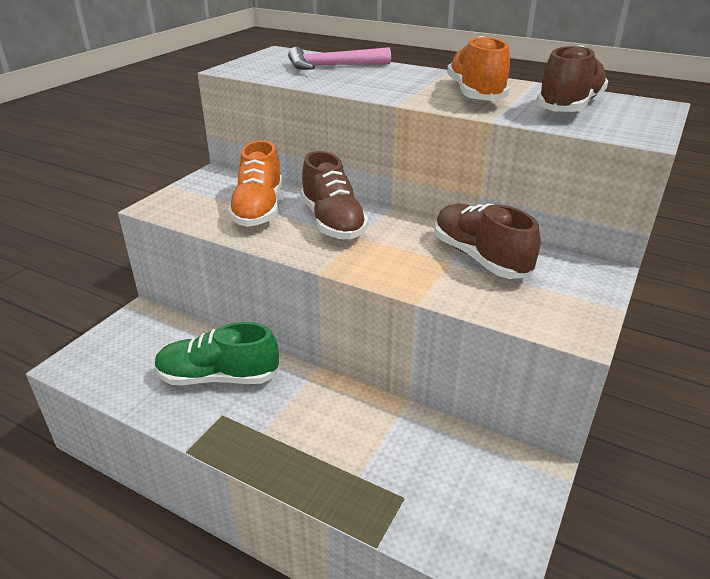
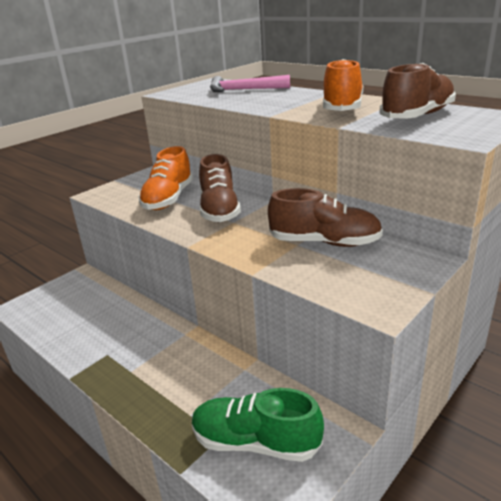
camera: 15 degrees right, 5 degrees down
(218, 377) = (116, 326): green shoe -> green shoe (255, 442)
(480, 258) = (324, 242): brown shoe -> brown shoe turned 120 degrees clockwise

